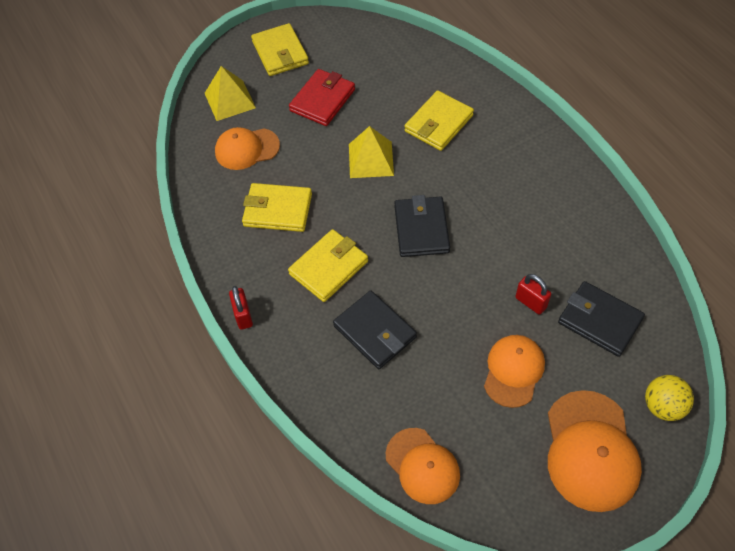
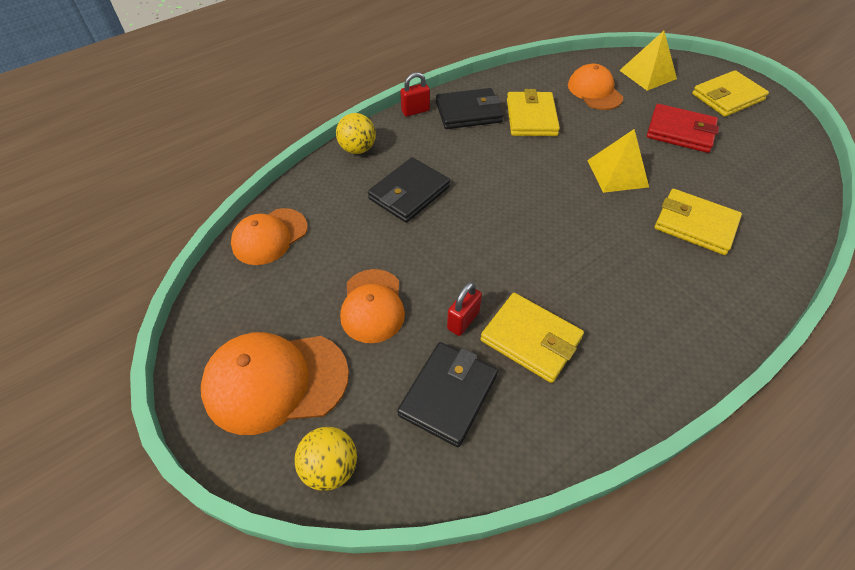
camera: 80 degrees right, 5 degrees down
(299, 378) = (358, 149): none -> yellow ball
(328, 267) = (475, 156): yellow wallet -> yellow wallet (531, 339)
(421, 229) = (539, 219): black wallet -> black wallet (468, 112)
(513, 371) = (372, 306): orange cap -> orange cap turned 75 degrees clockwise

